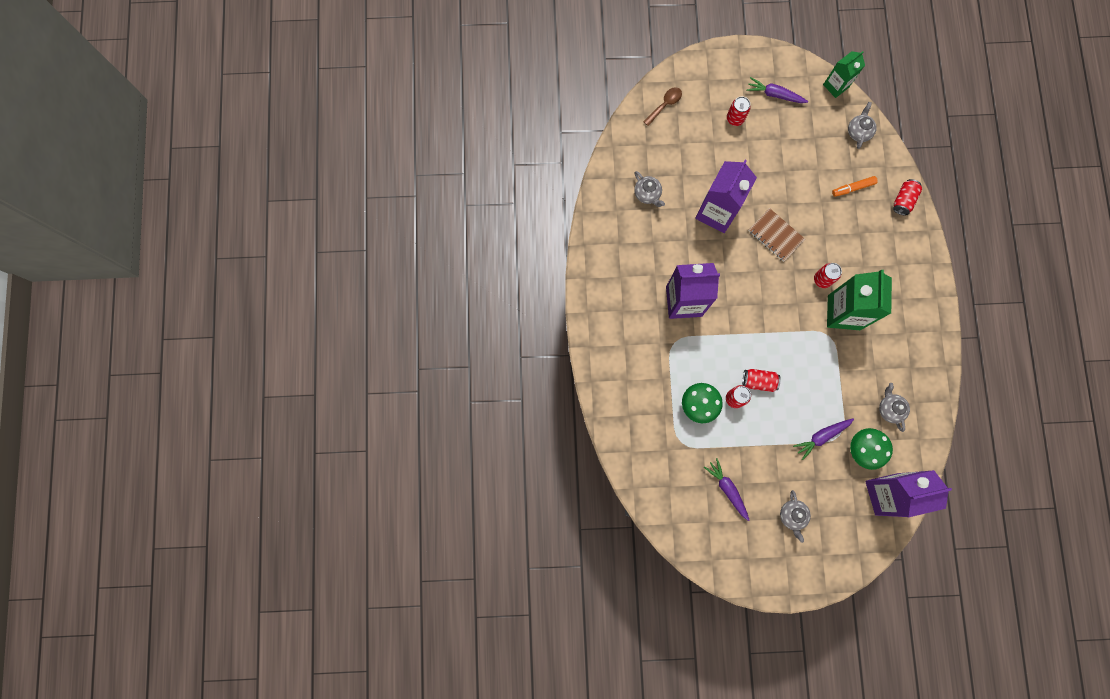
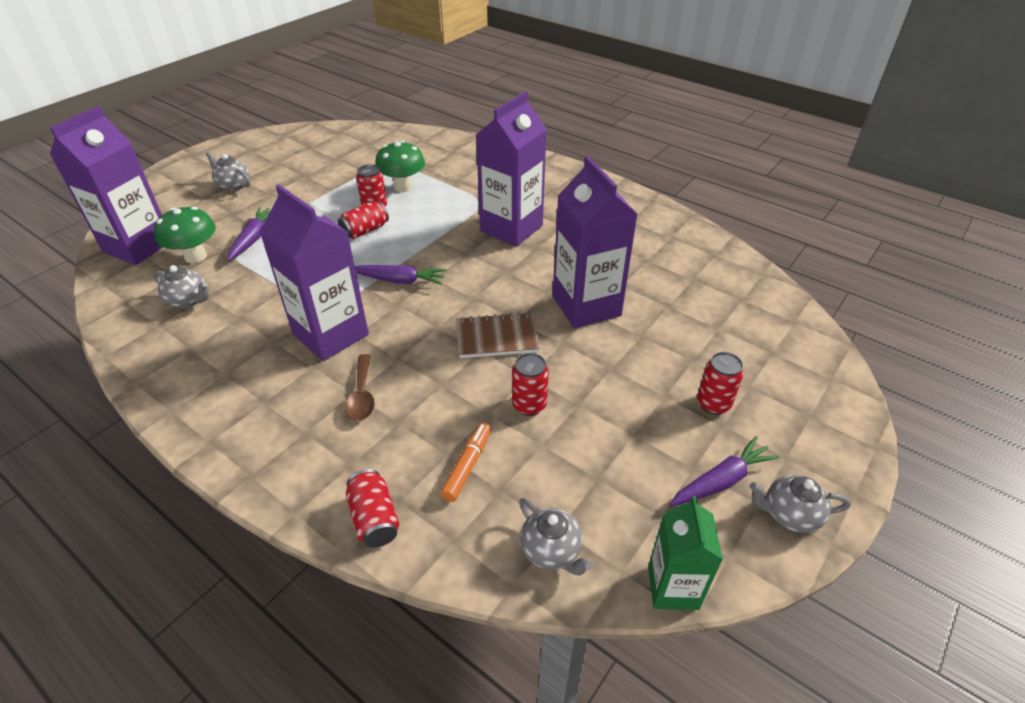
camera: 130 degrees right, 35 degrees down
(647, 194) = (668, 267): grey teapot -> grey teapot (789, 514)
(665, 105) = (793, 346): brown spoon -> brown spoon (362, 395)
(727, 489) = (314, 166): purple carrot -> purple carrot (400, 280)
(822, 279) = (392, 342): red can -> red can (529, 405)
(843, 312) = (330, 334): green carton -> purple carton

